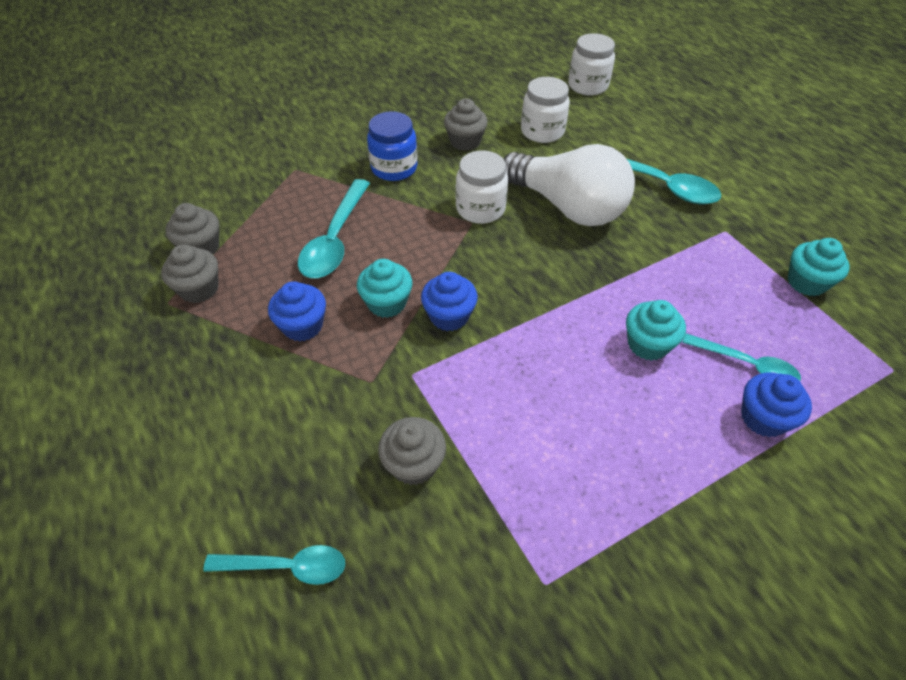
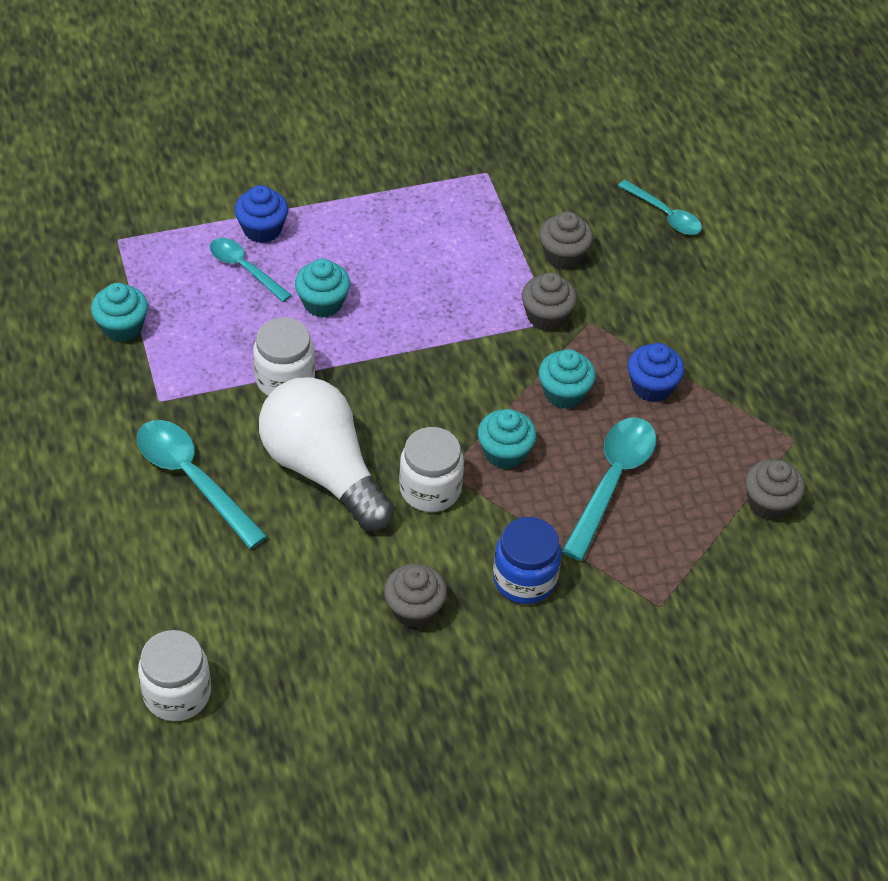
camera: 170 degrees left, 0 degrees up
(199, 289) = (763, 449): grey cupcake -> grey cupcake (546, 316)
(287, 566) = (665, 215): turquoise spoon -> turquoise spoon turned 150 degrees counterclockwise
(429, 244) = (504, 453): none -> turquoise cupcake
(449, 316) = (503, 367): blue cupcake -> none
(542, 131) = (296, 605): white jar -> white jar (285, 379)

